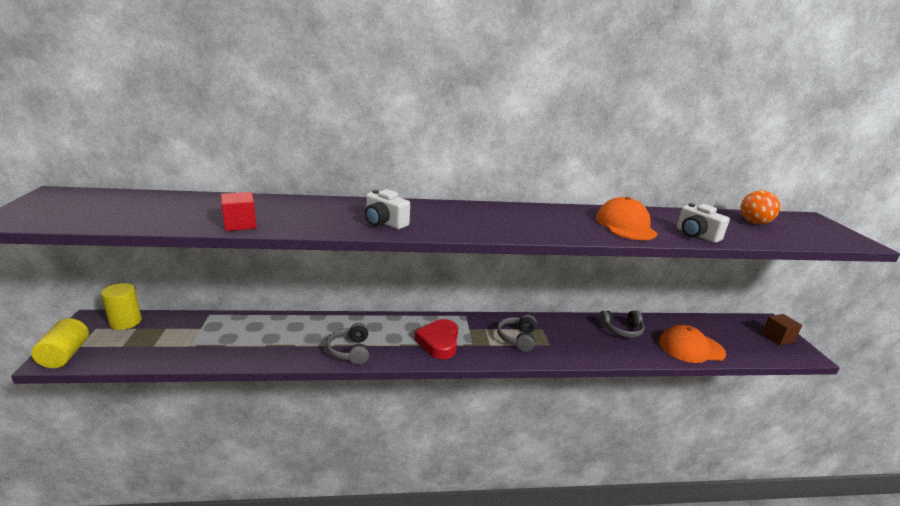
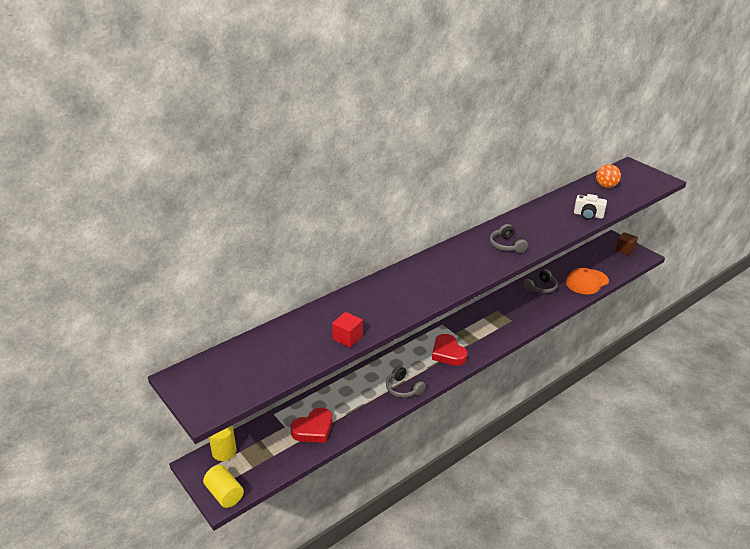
camera: 30 degrees left, 10 degrees up
(219, 343) = (313, 429): none -> red heart
(384, 223) = (423, 292): white camera -> none
(517, 338) = (490, 325): grey headphones -> grey headphones (507, 245)
(625, 225) = (547, 224): orange cap -> none

